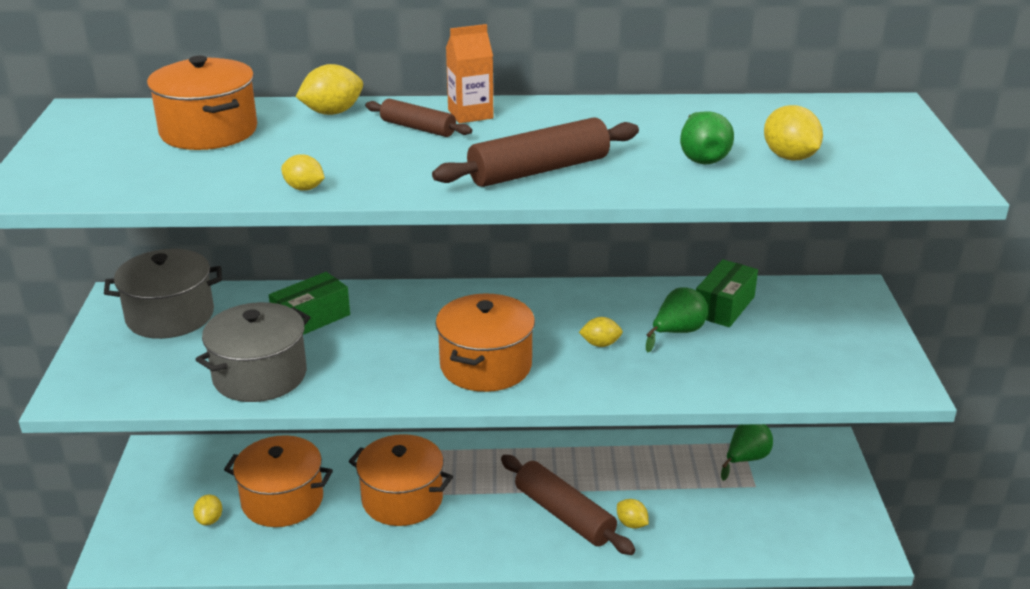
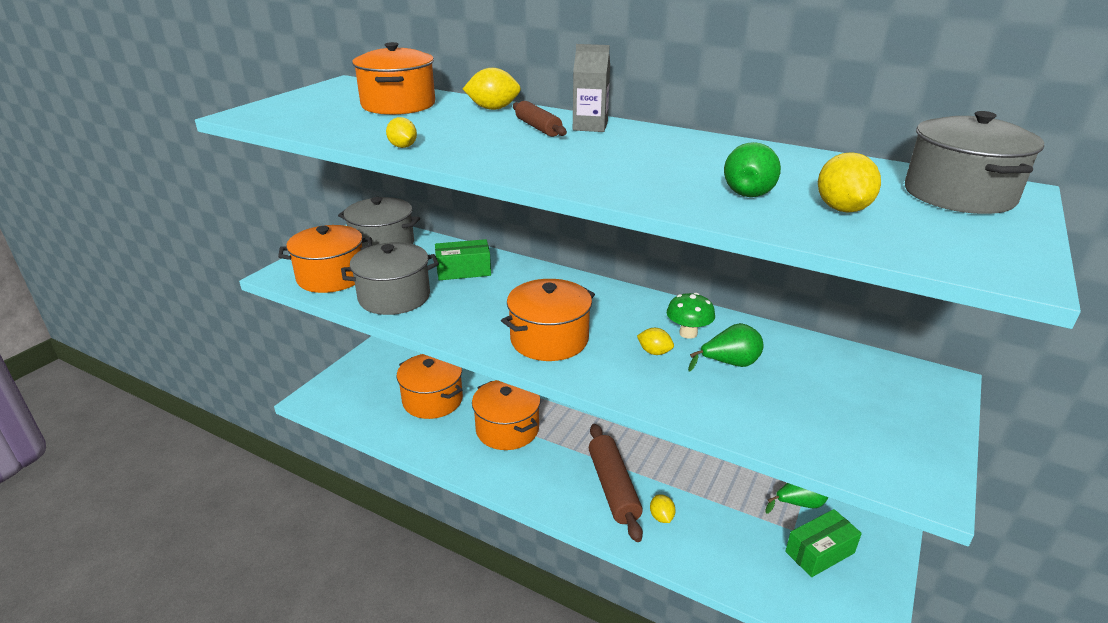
camera: 30 degrees right, 0 degrees up
(148, 376) = (331, 277): none -> orange pot
(209, 520) = (381, 396): yellow lemon -> none
(470, 114) = (590, 126): orange carton -> grey carton
(539, 170) = (590, 171): brown rolling pin -> none
(615, 314) = (688, 333): none -> green mushroom
(724, 306) = (792, 355): green box -> green box (819, 552)
(858, 119) = (958, 194): none -> grey pot

